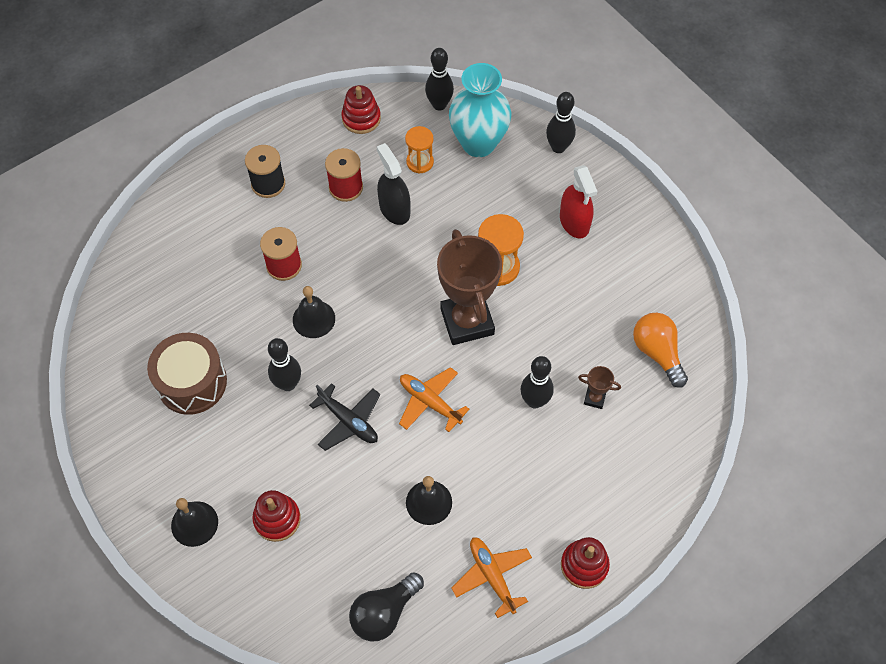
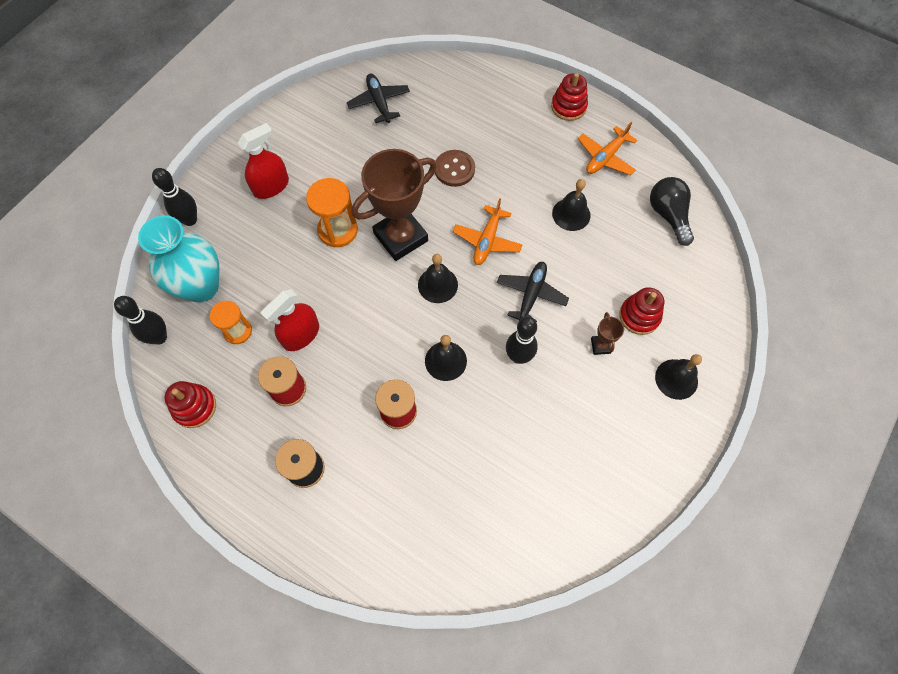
camera: 110 degrees left, 5 degrees up
(192, 382) = (553, 442): brown drum -> none
(384, 612) = (668, 215): black light bulb -> black light bulb turned 135 degrees counterclockwise
(394, 209) = (301, 335): black spray bottle -> red spray bottle
(397, 338) = (437, 285): none -> black bell
(534, 401) = (454, 169): black bowling pin -> brown button
(594, 398) = (435, 132): brown trophy -> brown trophy (600, 346)
(657, 353) = (379, 102): orange light bulb -> black plane

